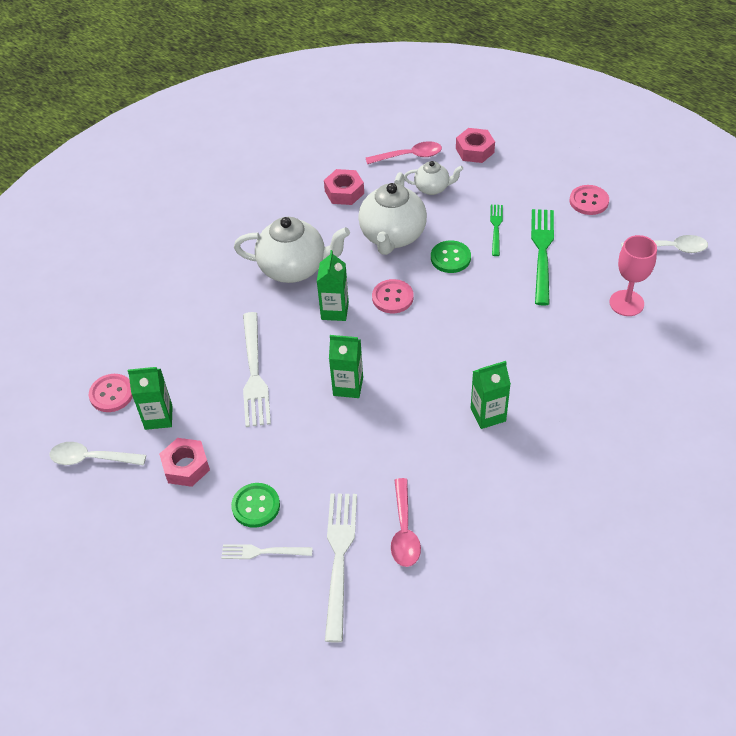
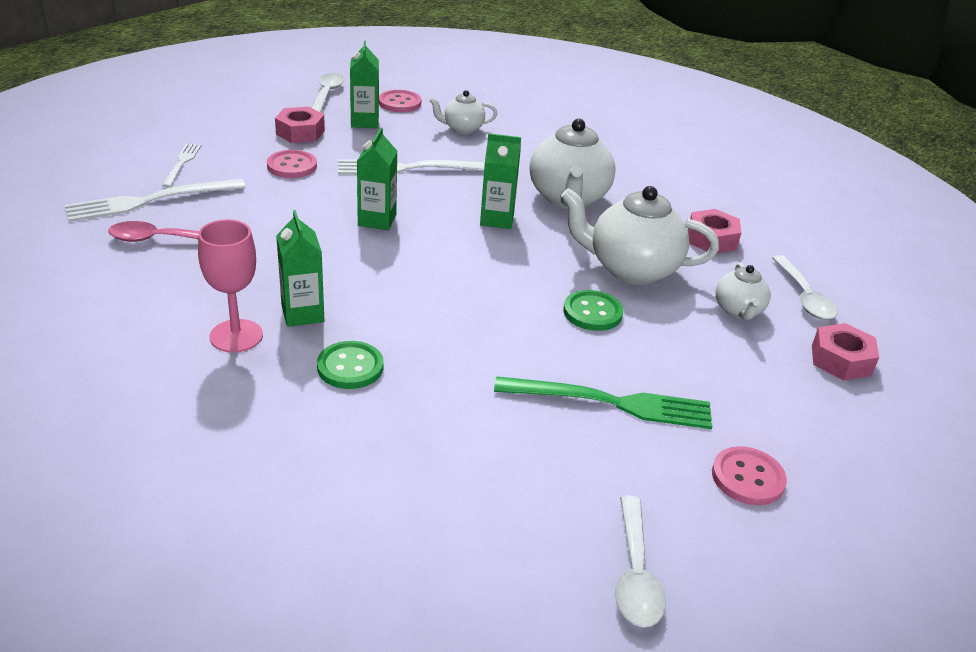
camera: 85 degrees right, 15 degrees down
(169, 341) = (462, 129): none -> white teapot
(256, 506) = (237, 162): green button -> green button (350, 367)
(339, 558) = (150, 201): white fork -> white fork turned 150 degrees clockwise
(392, 297) = (517, 260): pink button -> pink button (292, 166)
(409, 156) = (804, 296): pink spoon -> white spoon
(496, 228) = (661, 361): green fork -> none
(626, 303) = (493, 485): pink goblet -> pink goblet (236, 336)

